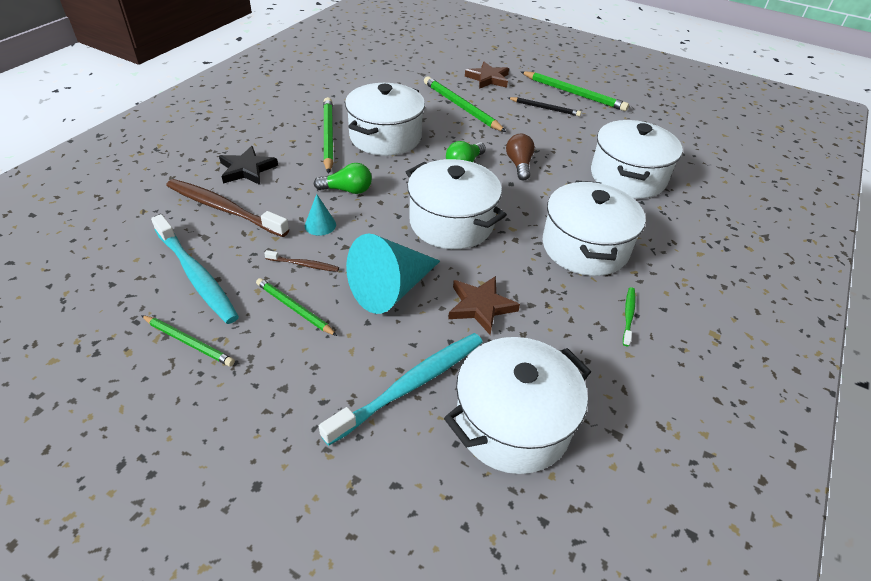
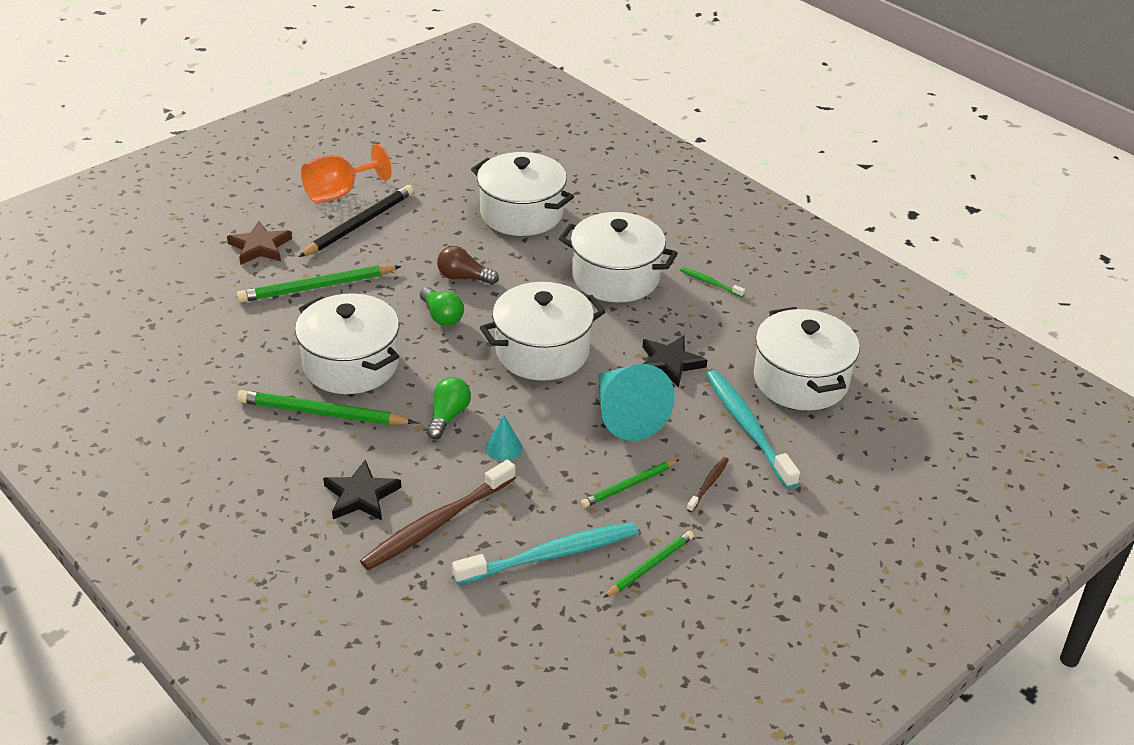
camera: 70 degrees left, 5 degrees down
(304, 265) = (566, 470): brown toothbrush -> brown toothbrush (708, 484)
(480, 306) = (670, 363): brown star -> black star
(544, 108) = (359, 224): black pencil -> black pencil, size x1.62
(573, 93) = (339, 193): green pencil -> orange goblet

